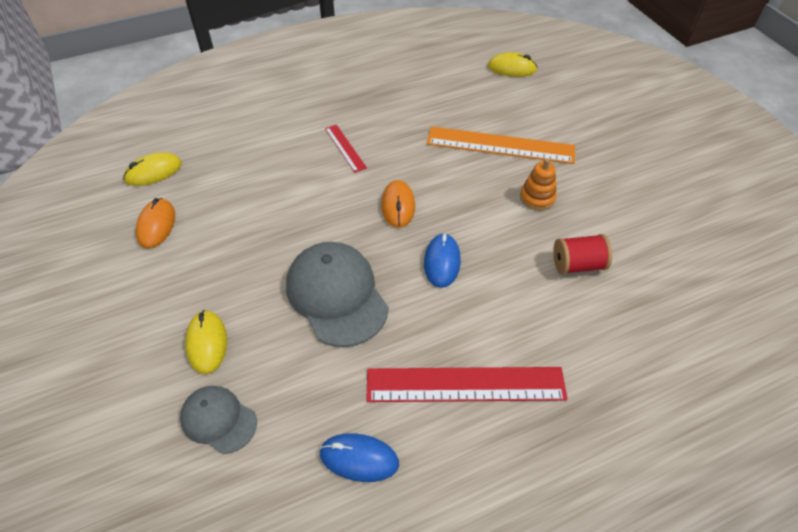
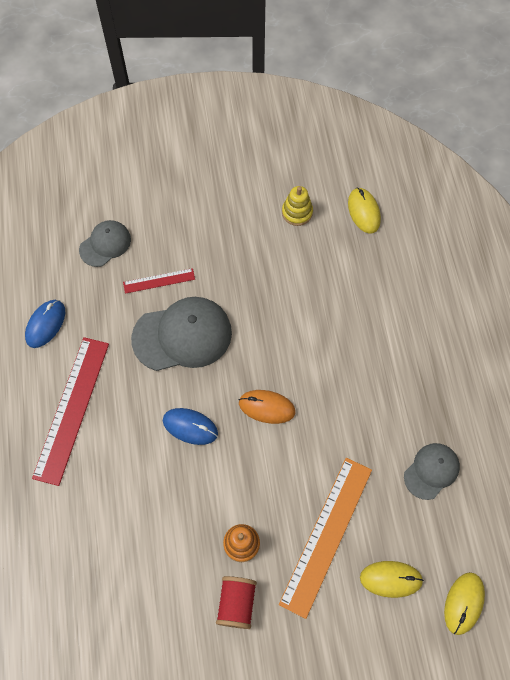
camera: 105 degrees right, 15 degrees up
(156, 225) = (297, 212): orange mouse -> yellow stacking toy
(207, 343) = (168, 241): yellow mouse -> yellow mouse (391, 579)
(345, 148) = (359, 377): red ruler -> red ruler (159, 281)
(417, 95) = (431, 471): none -> grey cap
(577, 265) = (150, 546): red spool -> red spool (236, 603)

